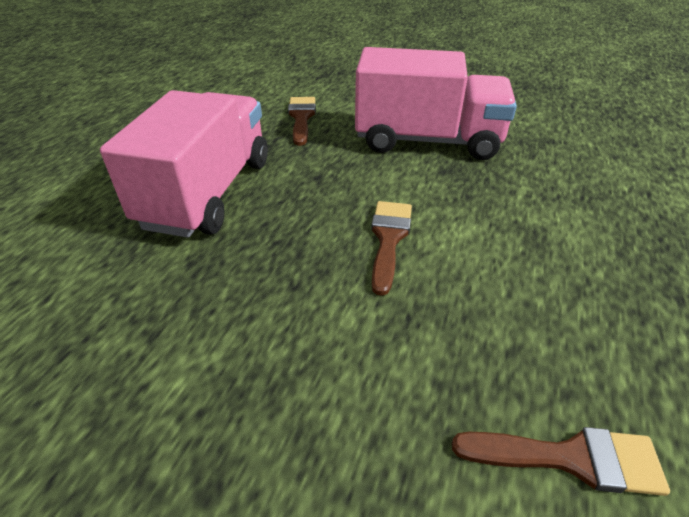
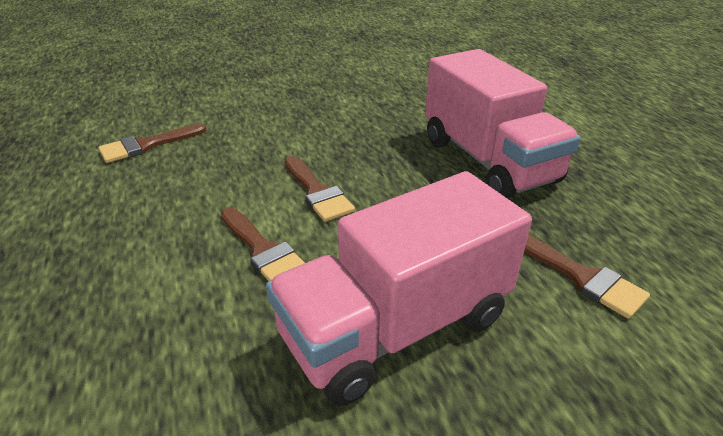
camera: 140 degrees right, 5 degrees down
(476, 211) = (263, 250): none -> brown brush

